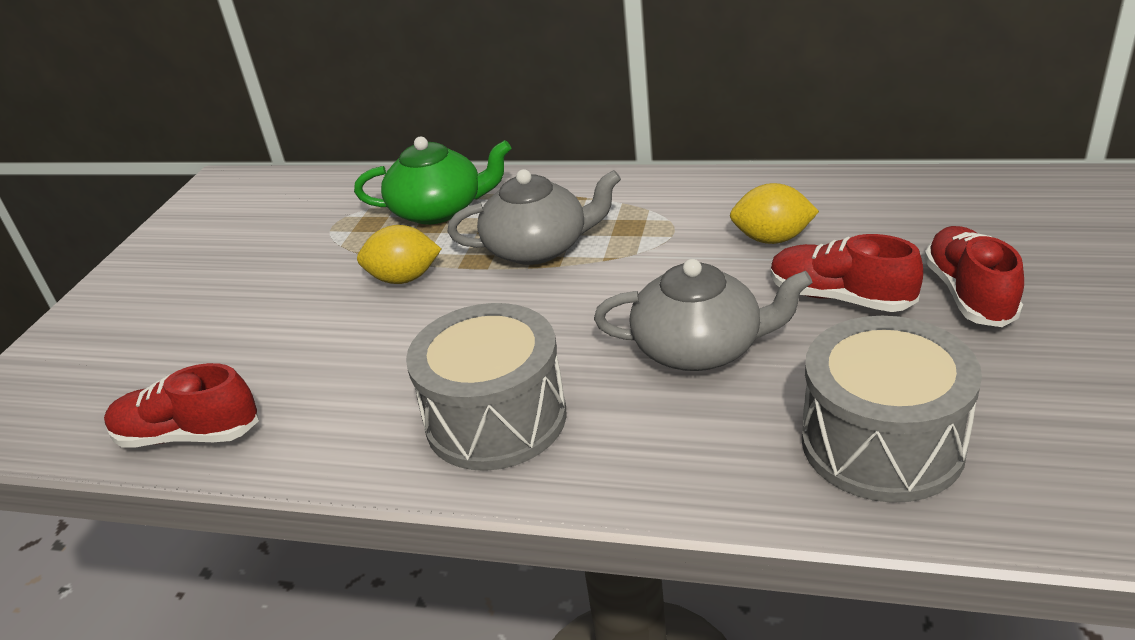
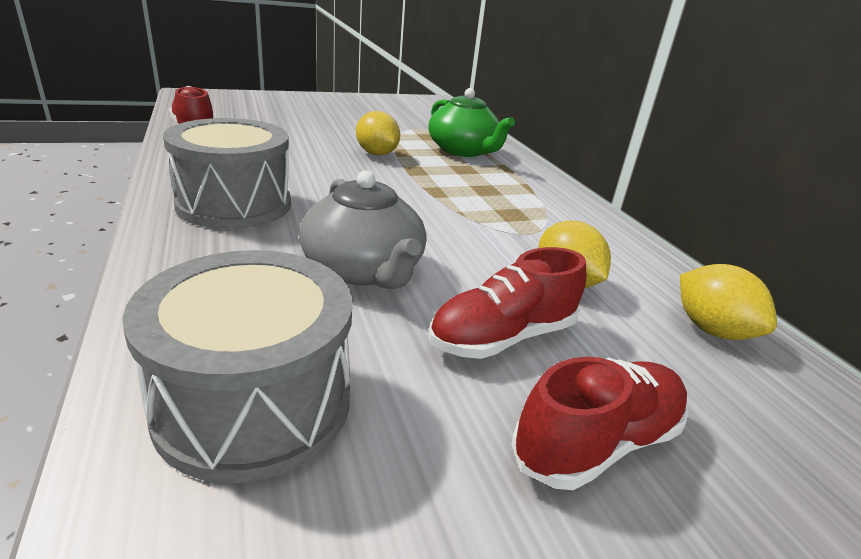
camera: 50 degrees right, 5 degrees down
(538, 248) = (449, 186): grey teapot -> none
(840, 297) = (502, 337): red shoe -> red shoe turned 120 degrees counterclockwise
(866, 196) = (711, 330): none -> yellow lemon

